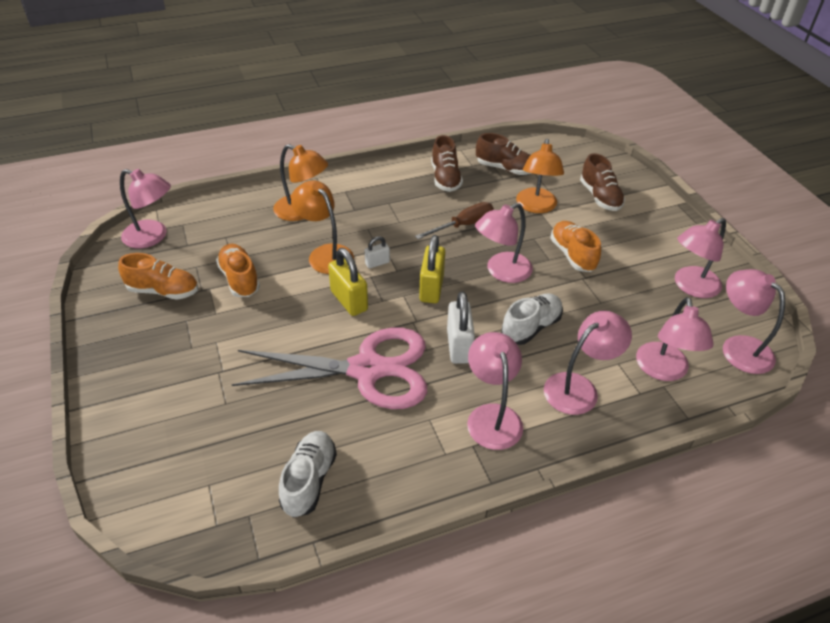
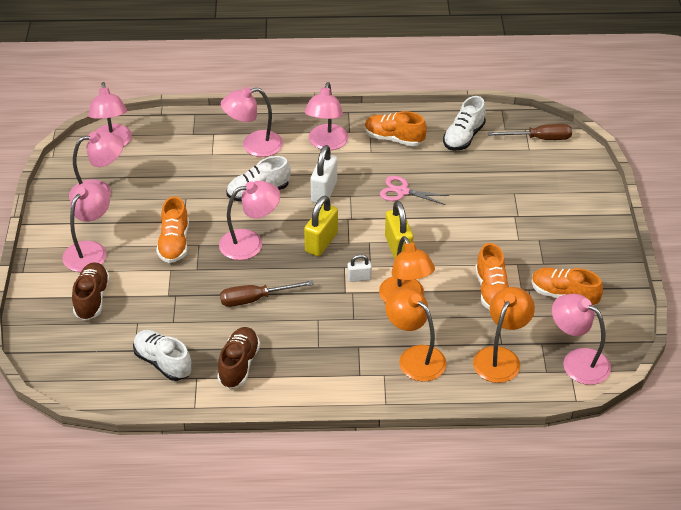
camera: 160 degrees left, 0 degrees up
(193, 510) = (539, 139): none -> brown screwdriver
(367, 369) = (402, 191): pink scissors -> pink scissors, size x0.44
(407, 449) = (394, 139): none -> orange shoe
(505, 169) = (163, 362): brown shoe -> white shoe
(536, 207) = (167, 303): orange lamp -> orange lamp (500, 357)
(663, 371) = (184, 142): pink lamp -> pink lamp (90, 250)

